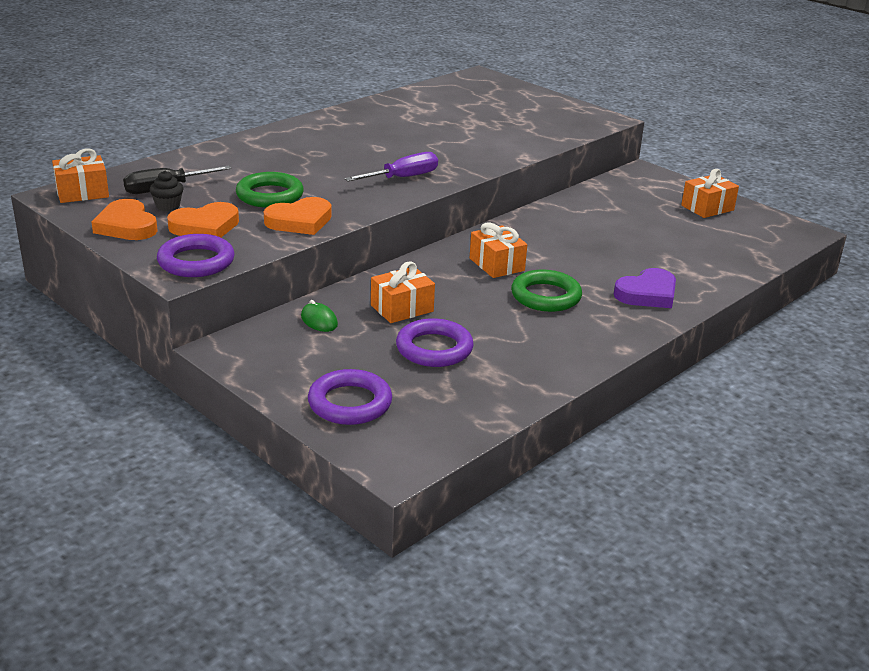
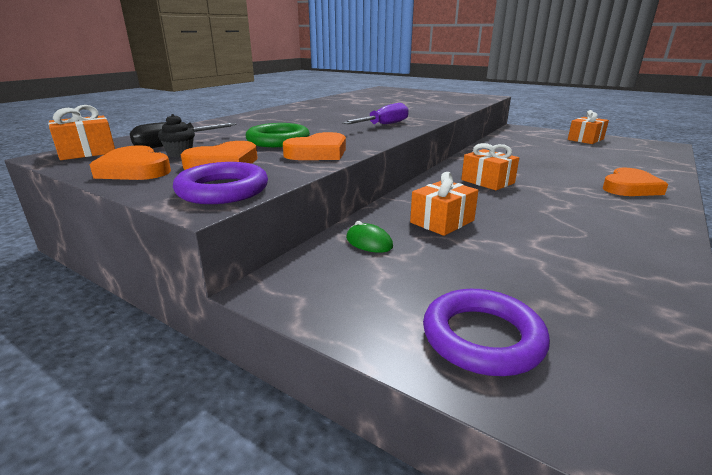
camera: 10 degrees left, 5 degrees down
(434, 348) = (512, 254): purple ring -> none
(546, 296) = (555, 198): green ring -> none
(647, 294) = (630, 187): purple heart -> orange heart

